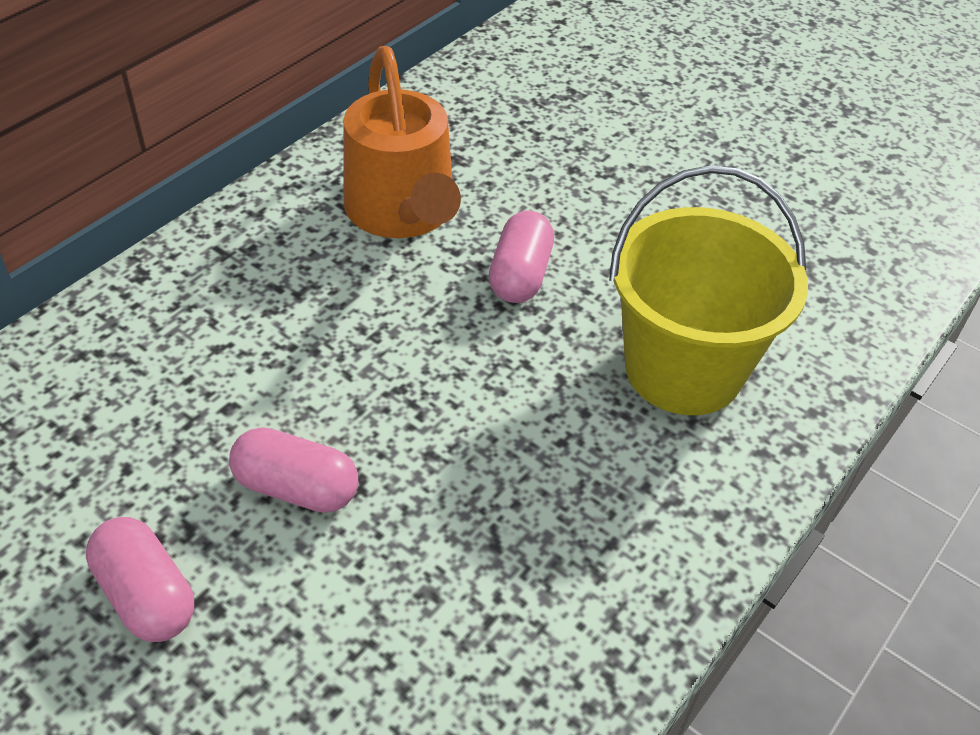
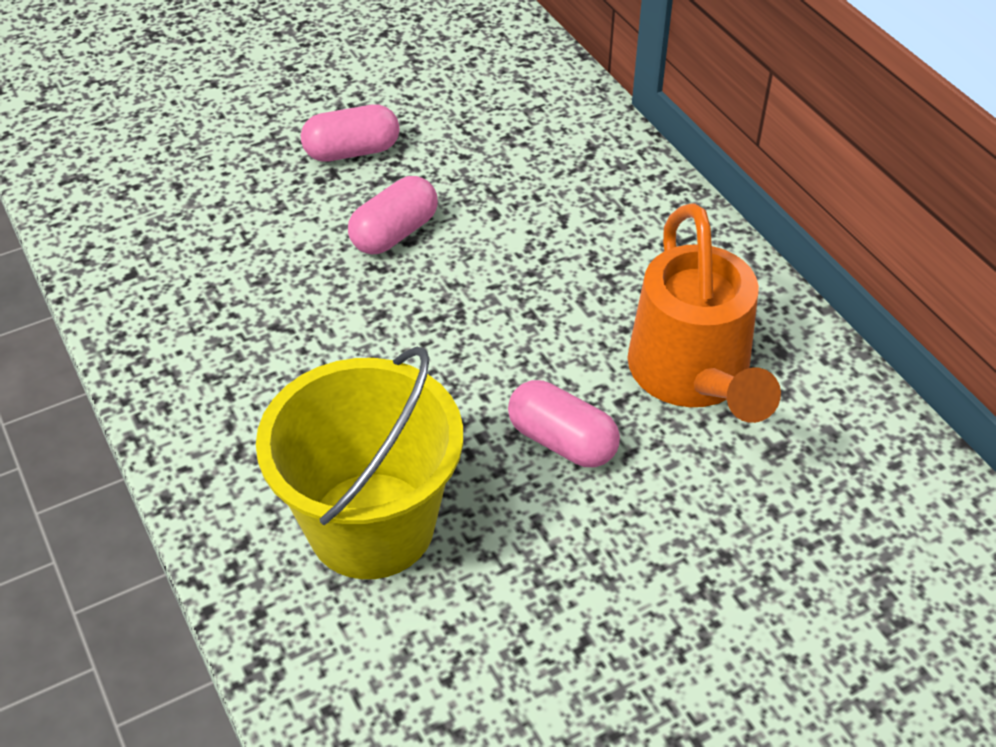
camera: 115 degrees right, 0 degrees up
(403, 213) = (694, 376): orange watering can -> orange watering can turned 105 degrees counterclockwise

